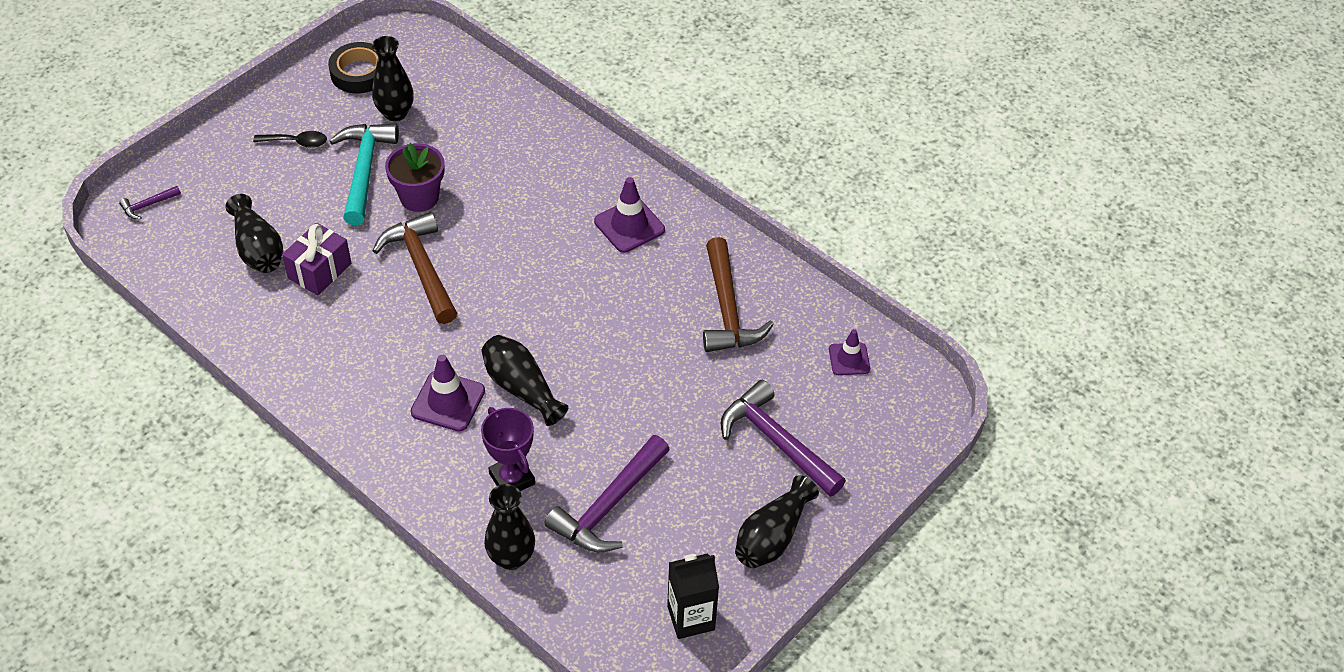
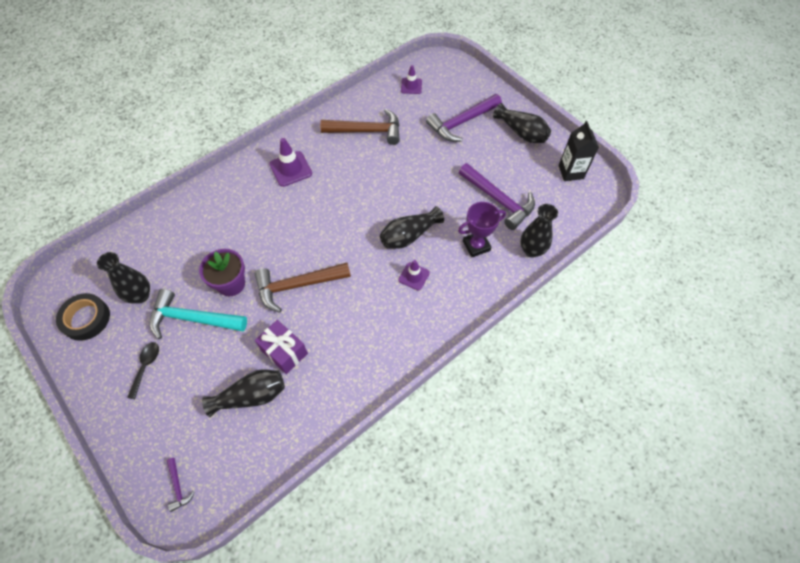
camera: 80 degrees left, 10 degrees up
(448, 401) = (414, 276): purple traffic cone -> purple traffic cone, size x0.64

